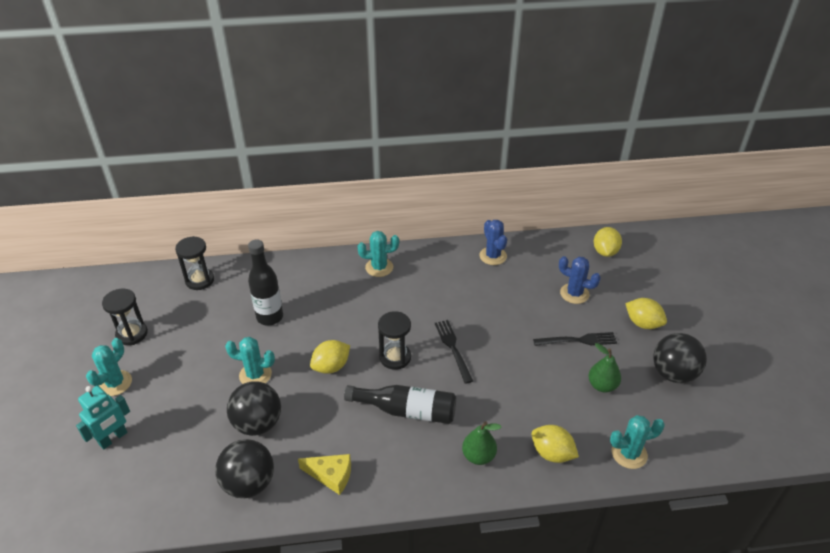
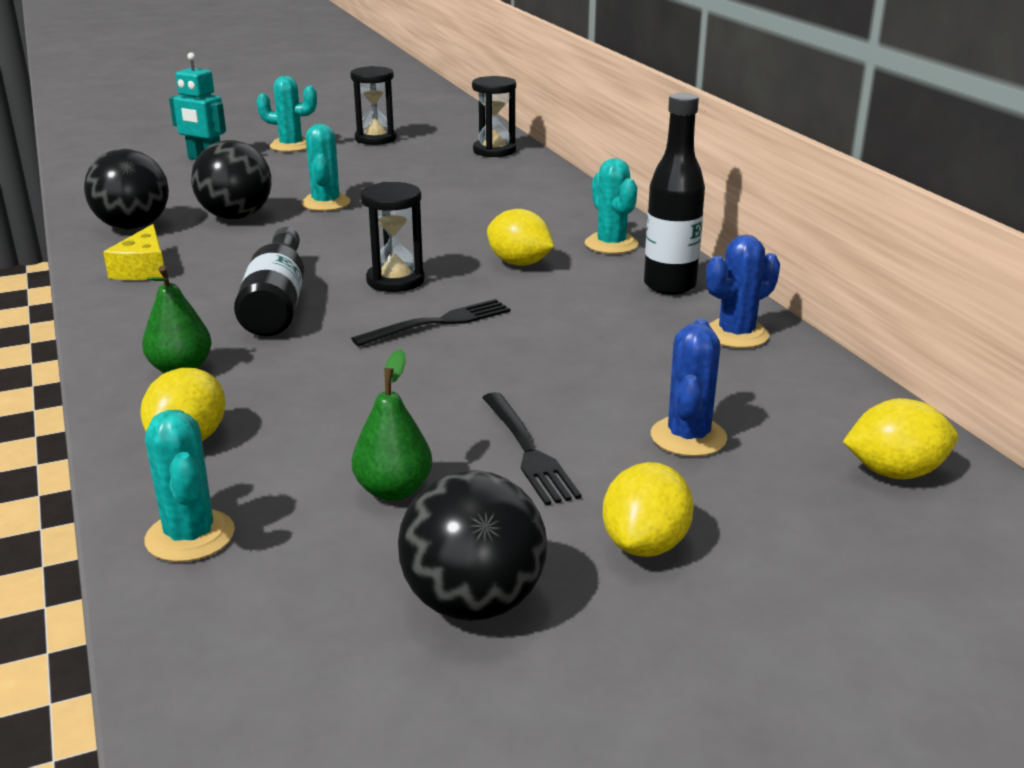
camera: 75 degrees right, 15 degrees down
(270, 317) = (444, 194): black bottle -> black bottle (669, 286)
(331, 367) = (357, 242): yellow lemon -> yellow lemon (519, 263)

